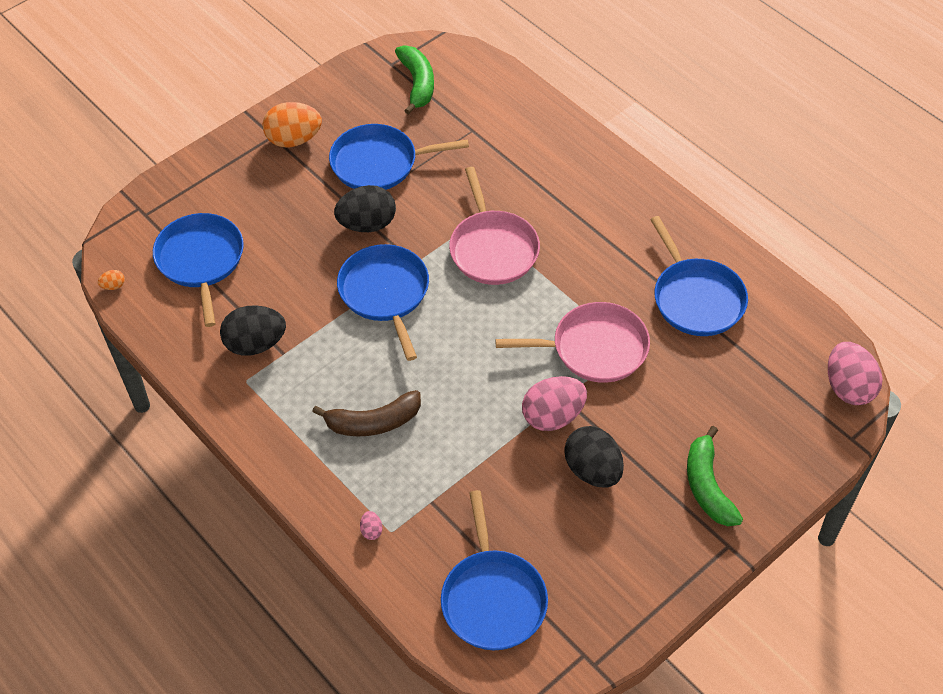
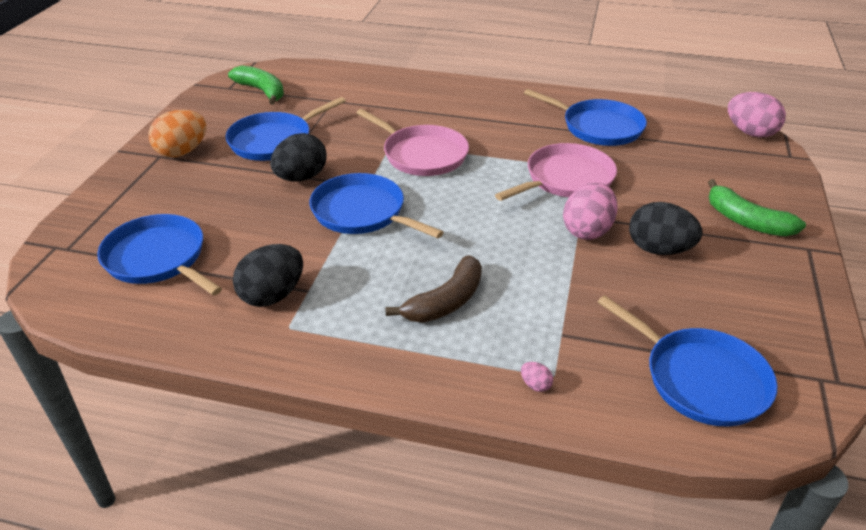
camera: 35 degrees left, 15 degrees down
(113, 286) = (71, 315): orange egg -> none

